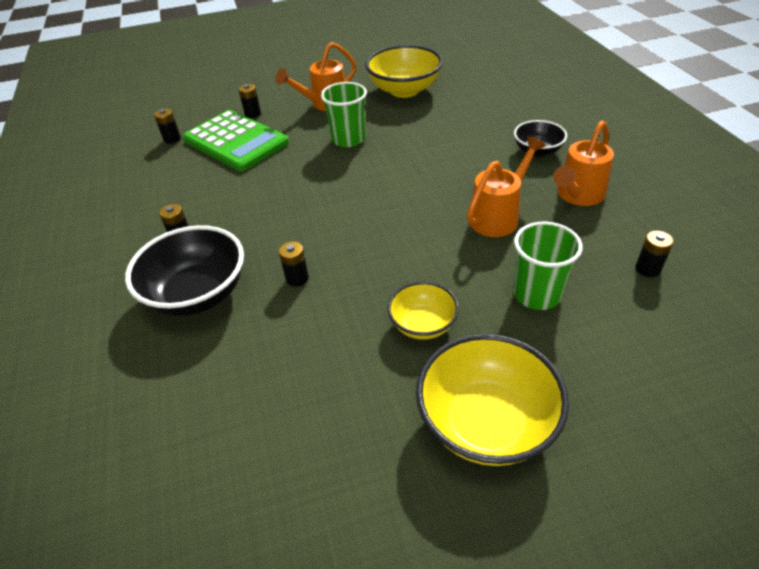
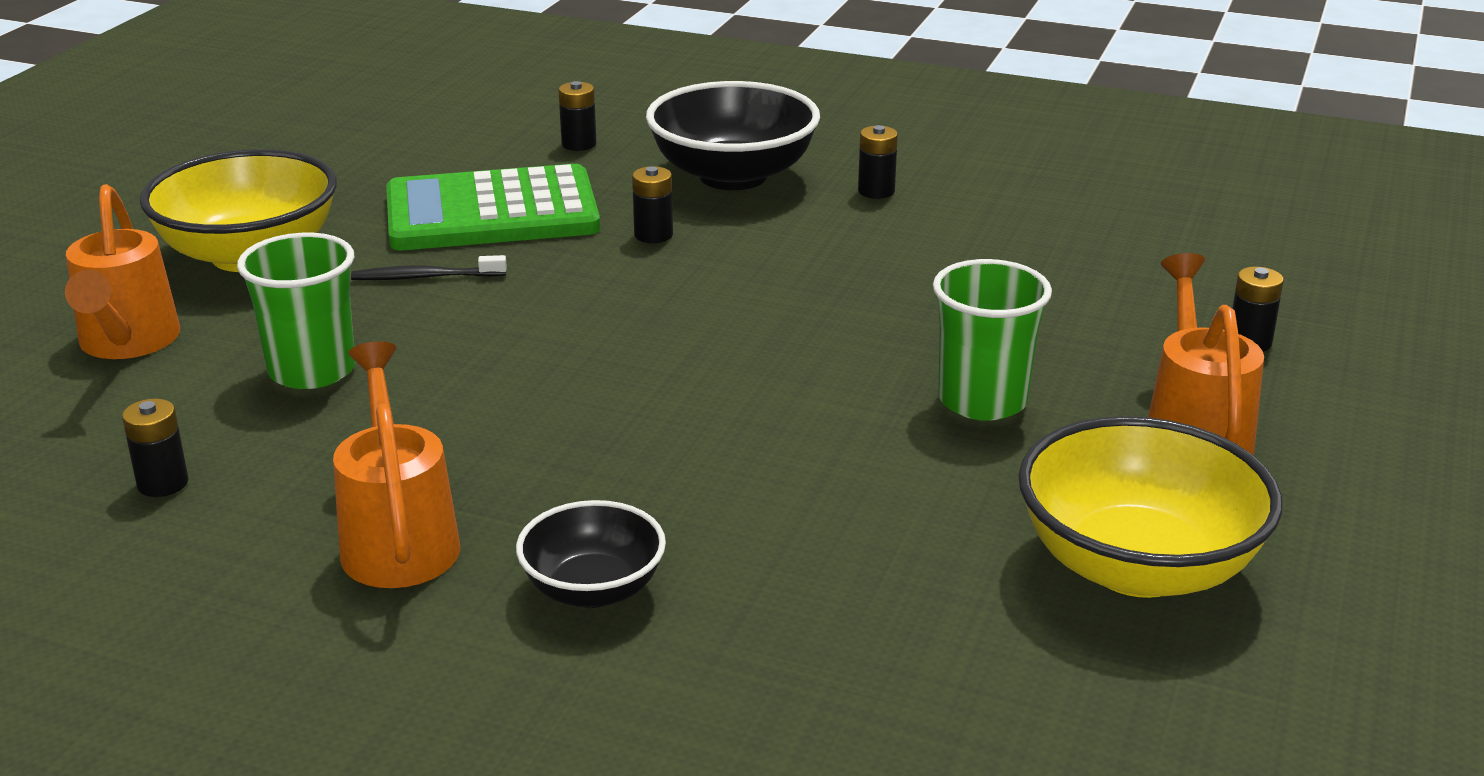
camera: 125 degrees right, 15 degrees down
(172, 139) = (1230, 246): black battery -> black battery (579, 144)
(236, 142) = (1136, 295): green calculator -> green calculator (492, 212)
(423, 324) = (425, 277): yellow bowl -> black toothbrush
(498, 216) = (499, 430): orange watering can -> orange watering can (127, 343)

